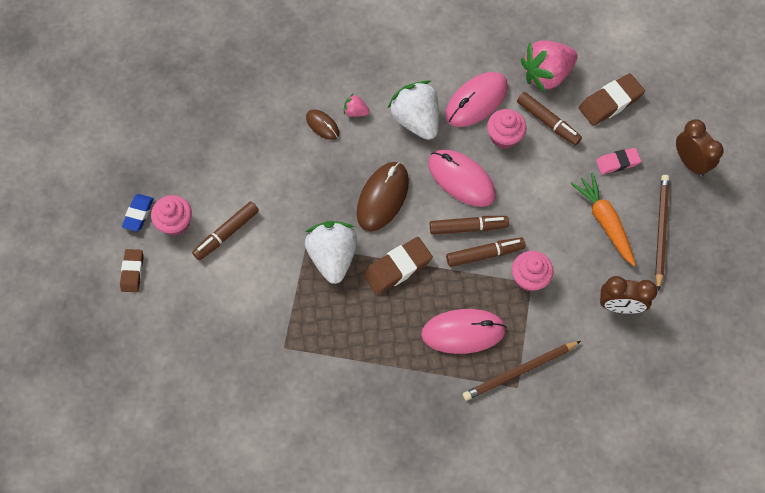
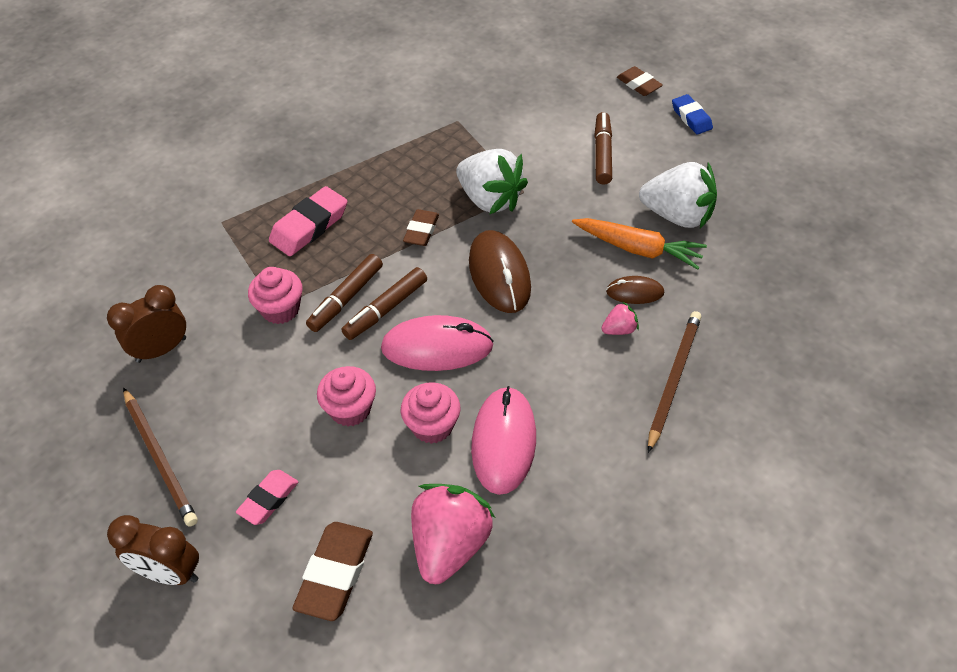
camera: 140 degrees right, 15 degrees down
(175, 223) = (654, 132): pink cupcake -> pink cupcake (350, 409)
(397, 268) = (421, 231): brown eraser -> brown eraser, size x0.64
(416, 120) = (548, 369): white strawberry -> white strawberry (677, 215)
(463, 332) = (309, 226): pink mouse -> pink eraser
(519, 371) = (228, 233): brown pencil -> brown pencil (673, 379)
(548, 122) = (396, 484): brown marker -> none
(604, 222) = (236, 420): orange carrot -> orange carrot (638, 249)

